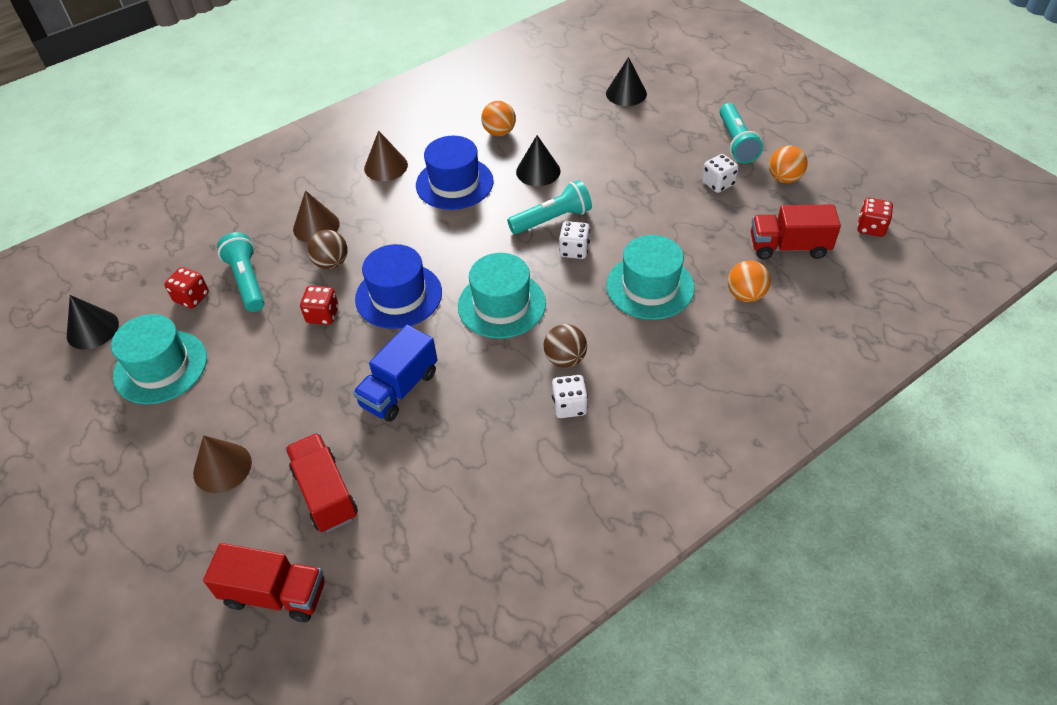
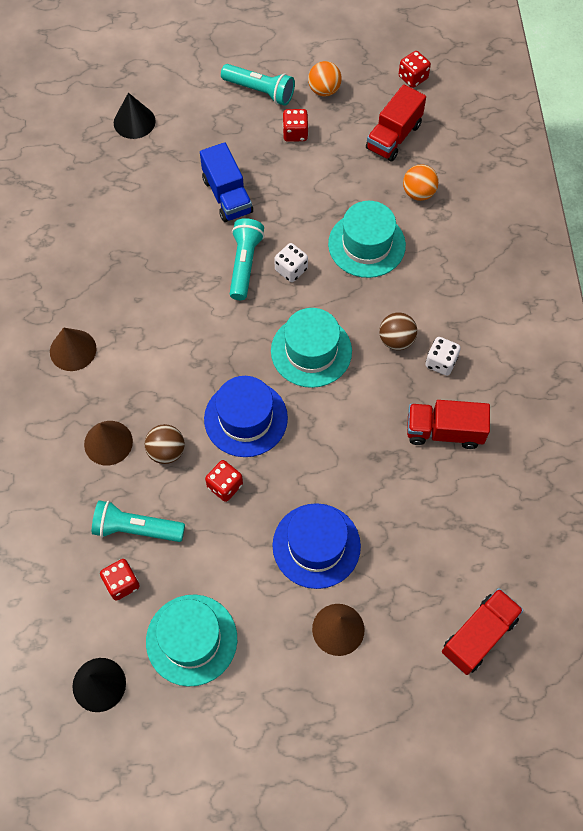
camera: 60 degrees left, 15 degrees up
(325, 493) = (412, 563): red truck -> red truck (444, 431)
(399, 389) = (346, 466): blue truck -> blue truck (227, 196)
(454, 183) = (141, 309): blue hat -> blue hat (316, 545)
(499, 132) = (103, 240): orange ball -> none
(538, 171) = (178, 241): black cone -> none
(718, 183) = (295, 133): white dice -> red dice

